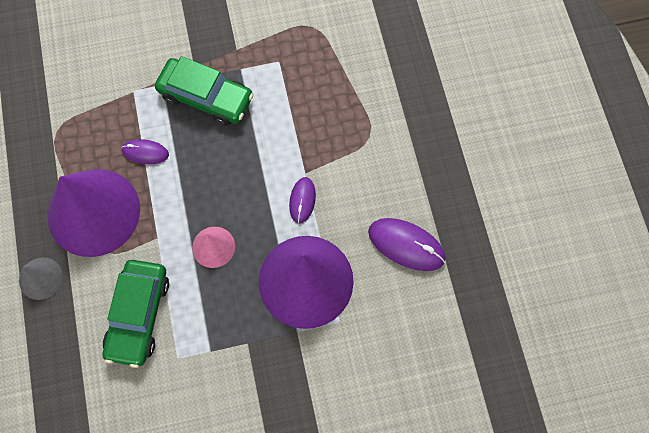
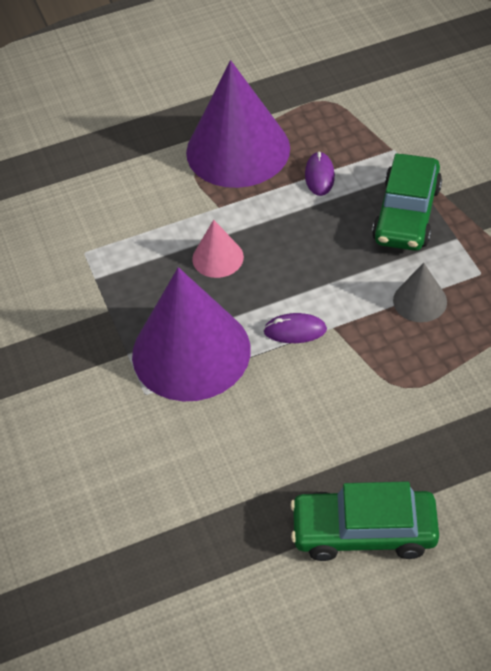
camera: 85 degrees right, 20 degrees down
(40, 278) = (156, 127): grey cone -> grey cone (420, 301)
(138, 315) = (128, 210): green car -> green car (364, 531)
(406, 245) = (258, 451): purple mouse -> none

